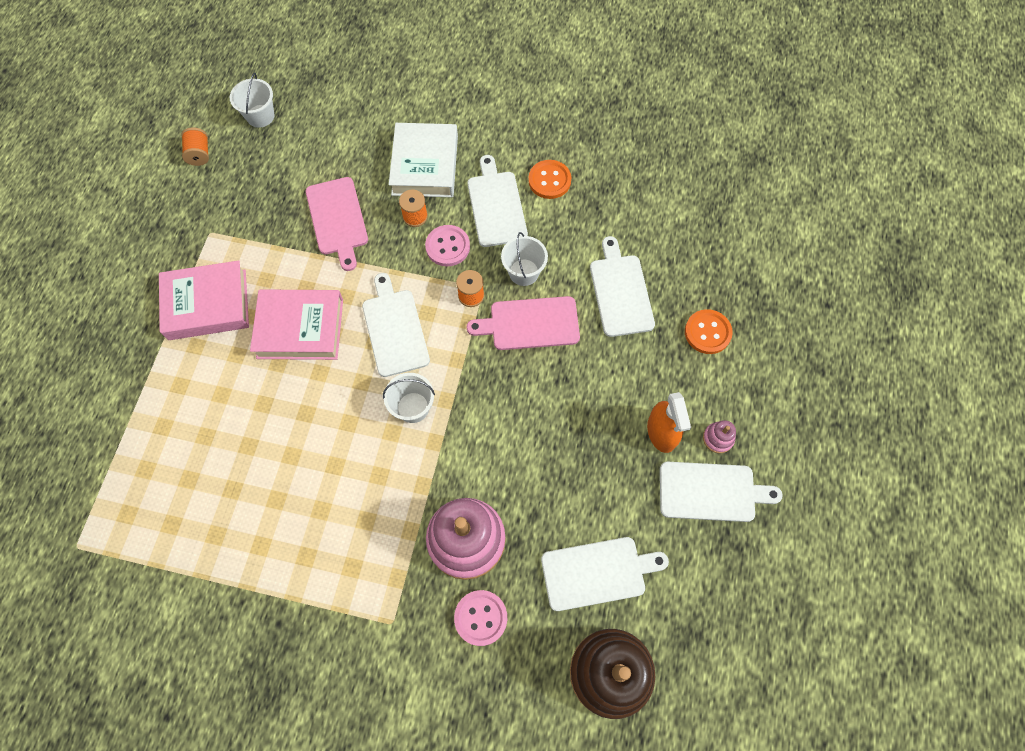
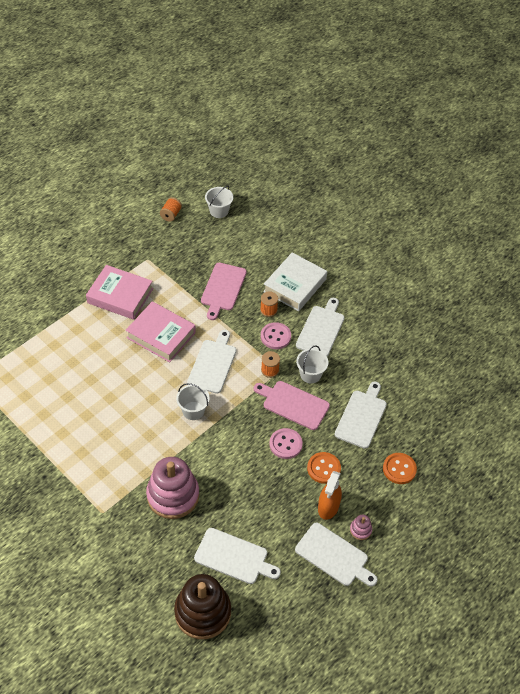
camera: 30 degrees right, 15 degrees down
(481, 618) = (151, 539): pink button -> pink button (285, 444)
(549, 180) = (364, 332): orange button -> orange button (323, 468)

